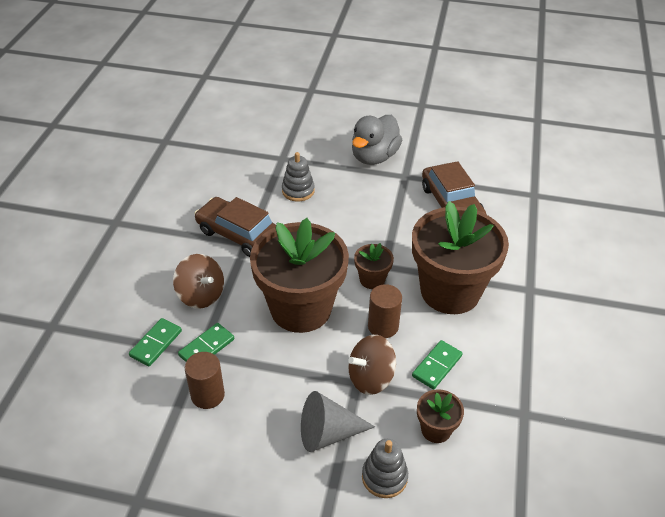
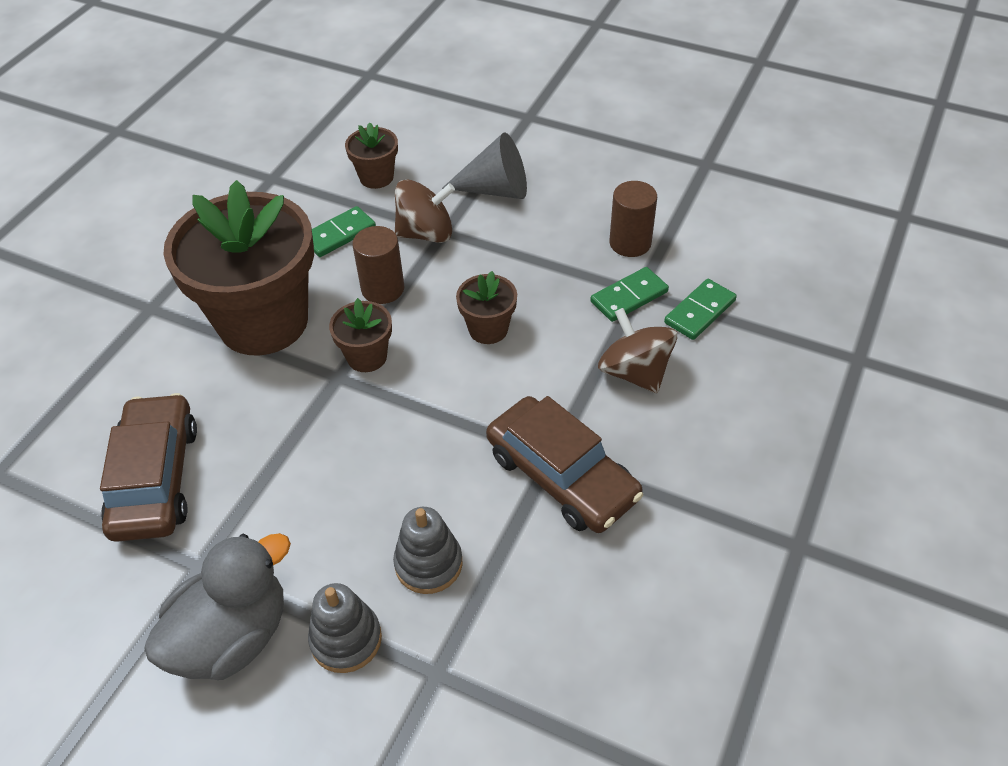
camera: 165 degrees left, 5 degrees up
(301, 308) = (488, 329): brown flower pot -> brown flower pot, size x0.43
(384, 477) = (450, 149): grey stacking toy -> grey stacking toy (346, 639)

